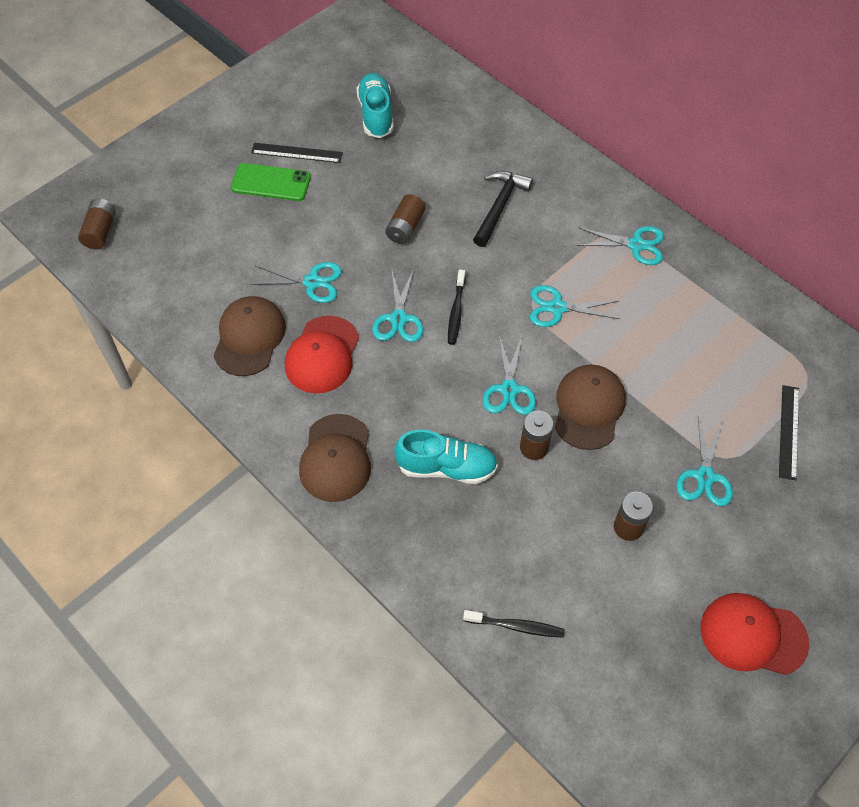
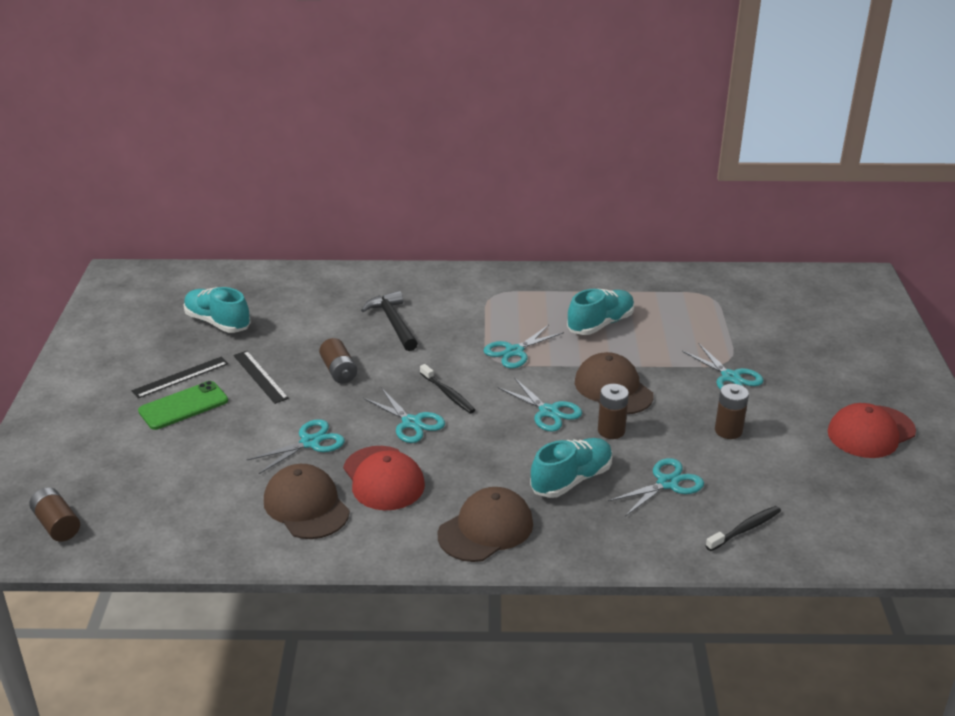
camera: 45 degrees left, 25 degrees down
(336, 458) = (486, 529): brown cap -> brown cap turned 90 degrees counterclockwise
(636, 245) = (516, 292): turquoise scissors -> turquoise scissors (667, 483)
(665, 333) = (600, 324): none -> turquoise shoe
(789, 431) = (740, 327): black ruler -> black ruler (260, 376)

